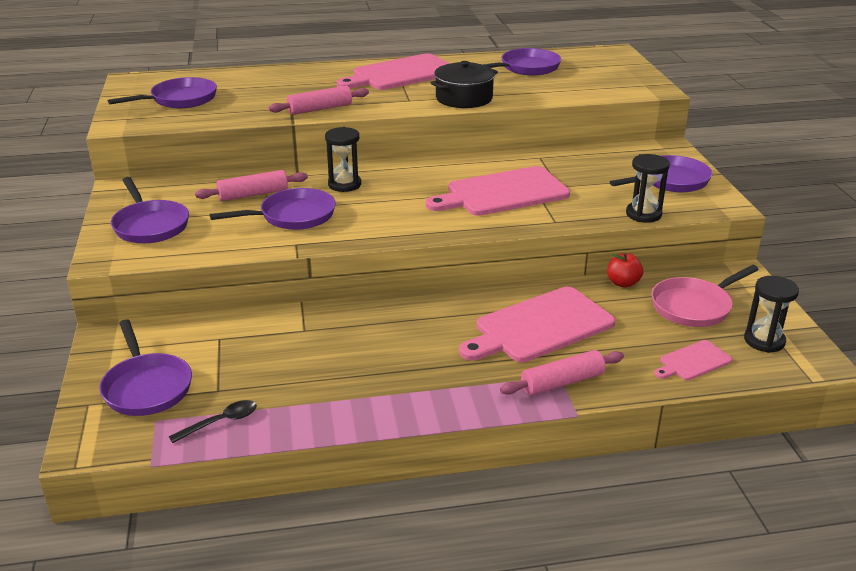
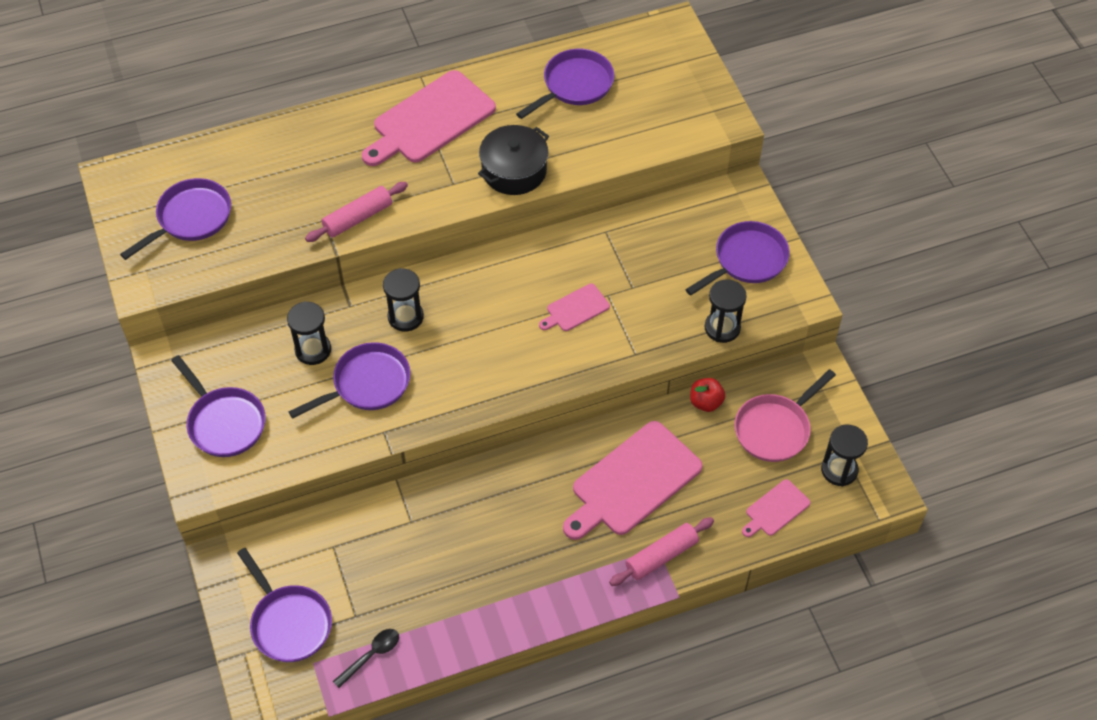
camera: 10 degrees left, 25 degrees up
(253, 194) = (313, 350): pink rolling pin -> black hourglass
(503, 193) = (575, 309): pink cutting board -> pink cutting board, size x0.49

